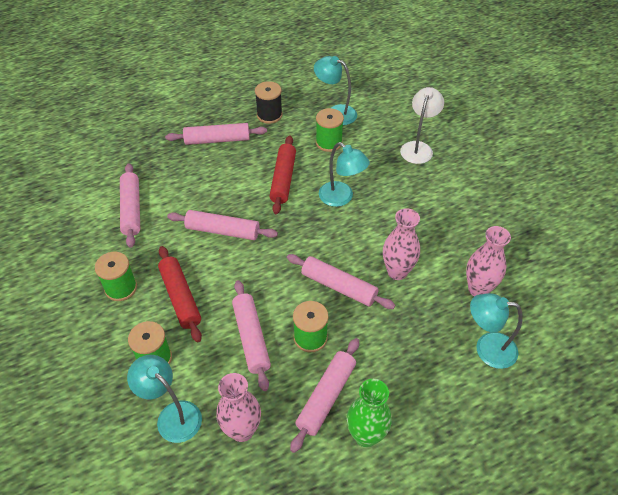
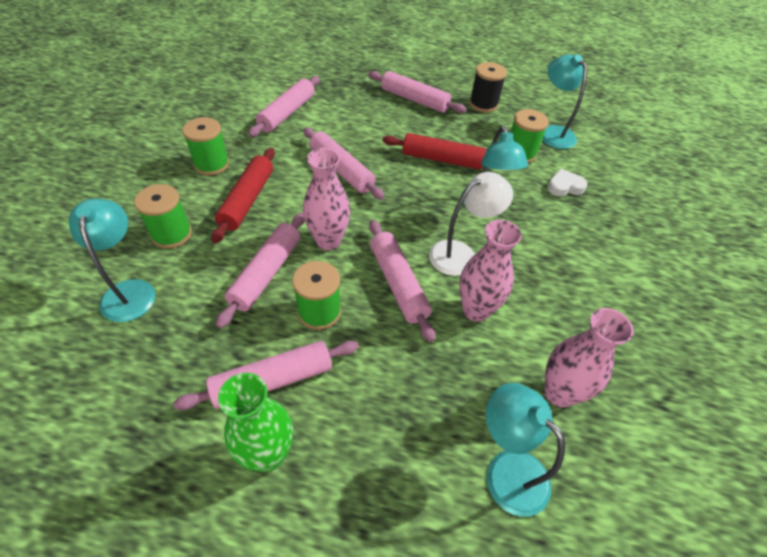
camera: 35 degrees right, 0 degrees up
(242, 430) = (165, 350): pink vase -> pink vase (328, 241)
(283, 179) = (442, 159): red rolling pin -> red rolling pin turned 60 degrees clockwise
(376, 152) = (564, 186): none -> white heart
(418, 148) = (618, 207): white lamp -> white lamp (461, 254)

